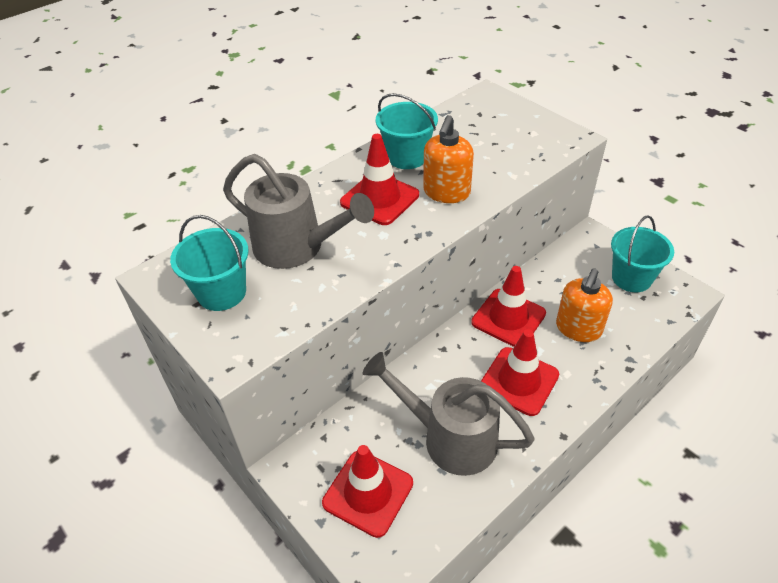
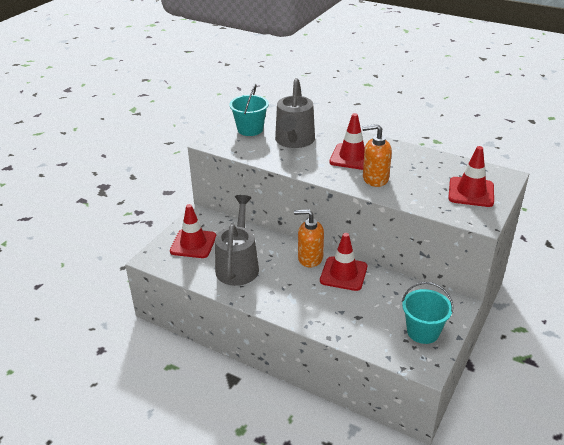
camera: 70 degrees right, 10 degrees down
(407, 157) = (401, 158): turquoise bucket -> none
(519, 381) = (292, 286): red traffic cone -> red traffic cone (471, 192)
(578, 329) = (352, 308): orange soap dispenser -> orange soap dispenser (310, 258)

